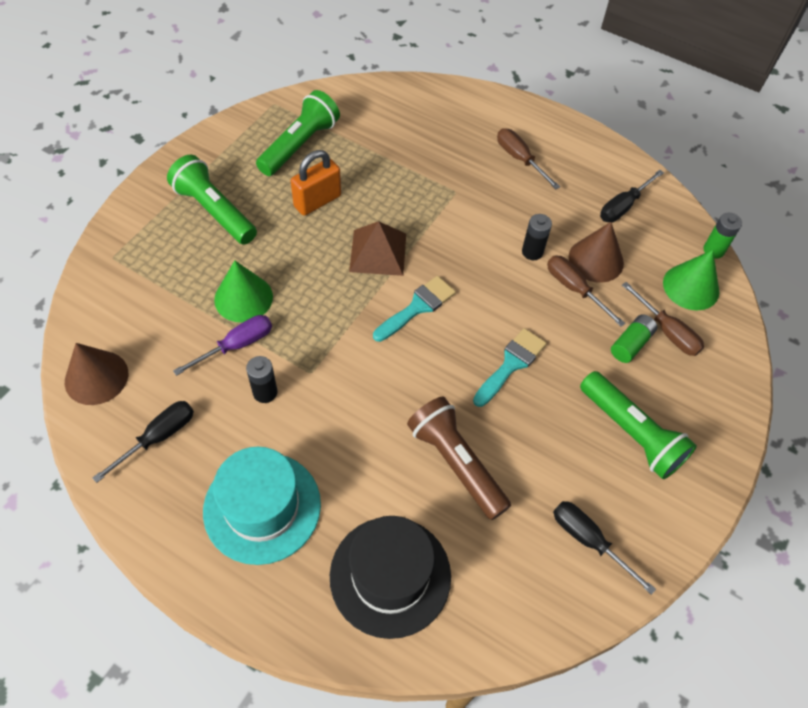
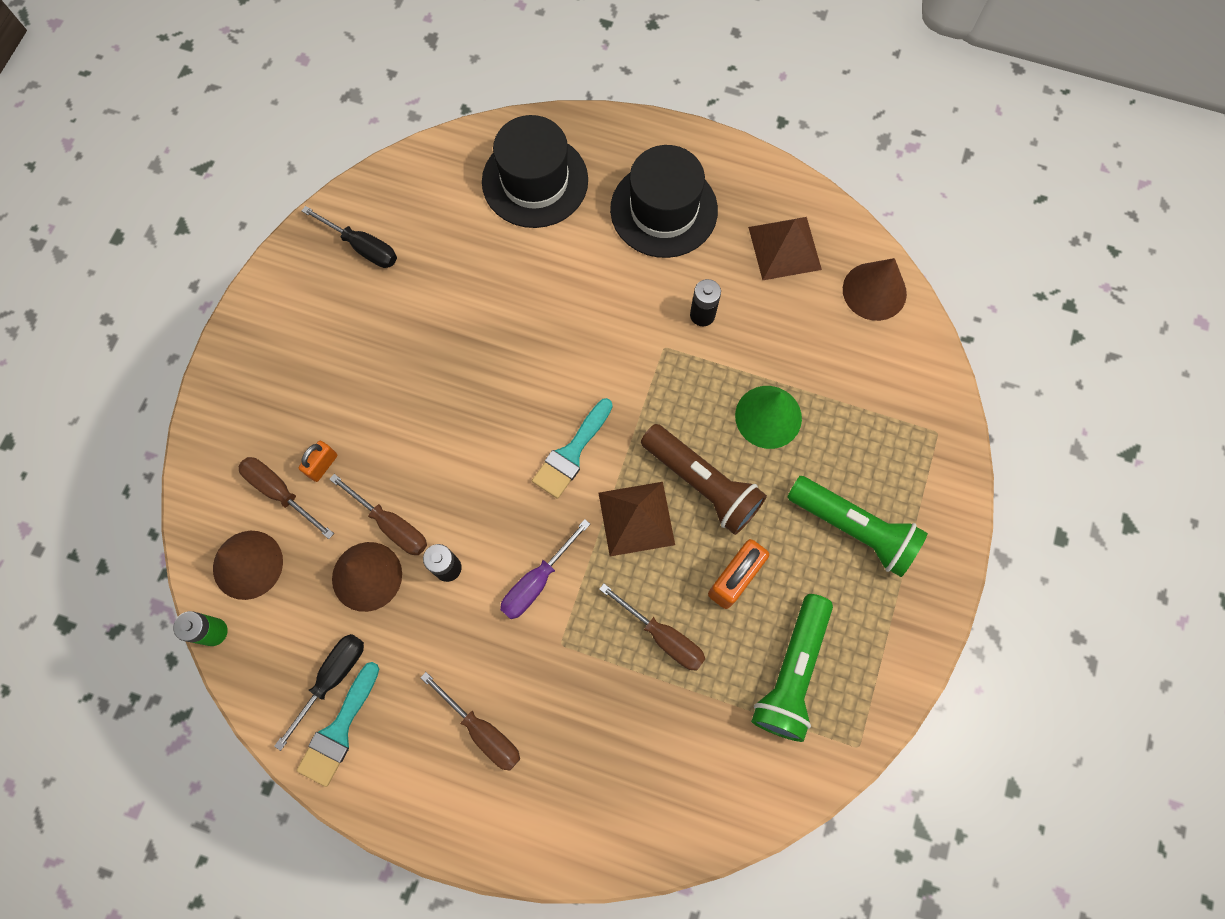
camera: 170 degrees right, 15 degrees up
(158, 437) = (785, 248): black screwdriver -> brown pyramid
(236, 345) = (751, 358): purple screwdriver -> purple screwdriver (537, 581)
(262, 507) = (663, 210): turquoise hat -> black hat
(381, 181) = (663, 636): none -> brown screwdriver
(456, 463) = (495, 289): brown flashlight -> brown flashlight (702, 484)
(511, 364) = (455, 407): turquoise brush -> turquoise brush (338, 730)
(631, 344) = (322, 465): green battery -> orange padlock
(631, 433) = (322, 359): green flashlight -> none
(691, 287) = (248, 564): green cone -> brown cone

